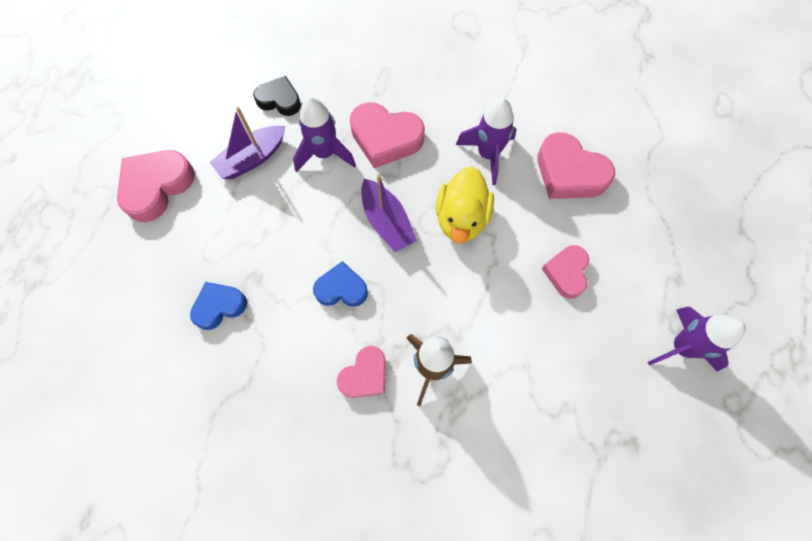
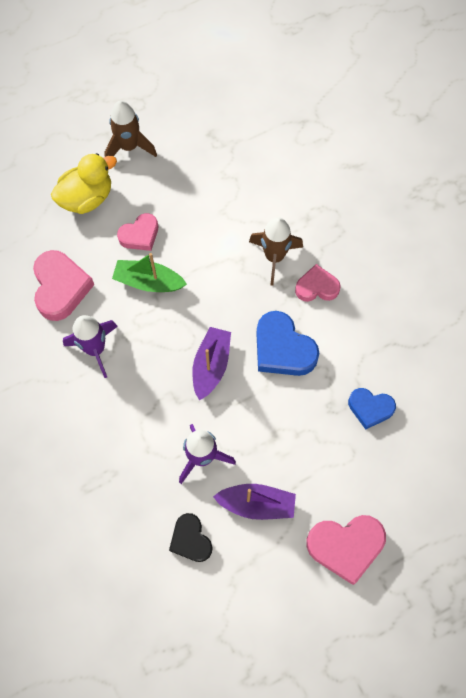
camera: 135 degrees left, 0 degrees up
(341, 289) = (283, 349): blue heart -> blue heart, size x1.58
(385, 138) = (148, 428): pink heart -> none
(461, 218) = (162, 323): yellow duck -> yellow duck (87, 198)
(511, 240) = (148, 282): none -> green boat
(681, 347) = (129, 147): purple rocket -> brown rocket

